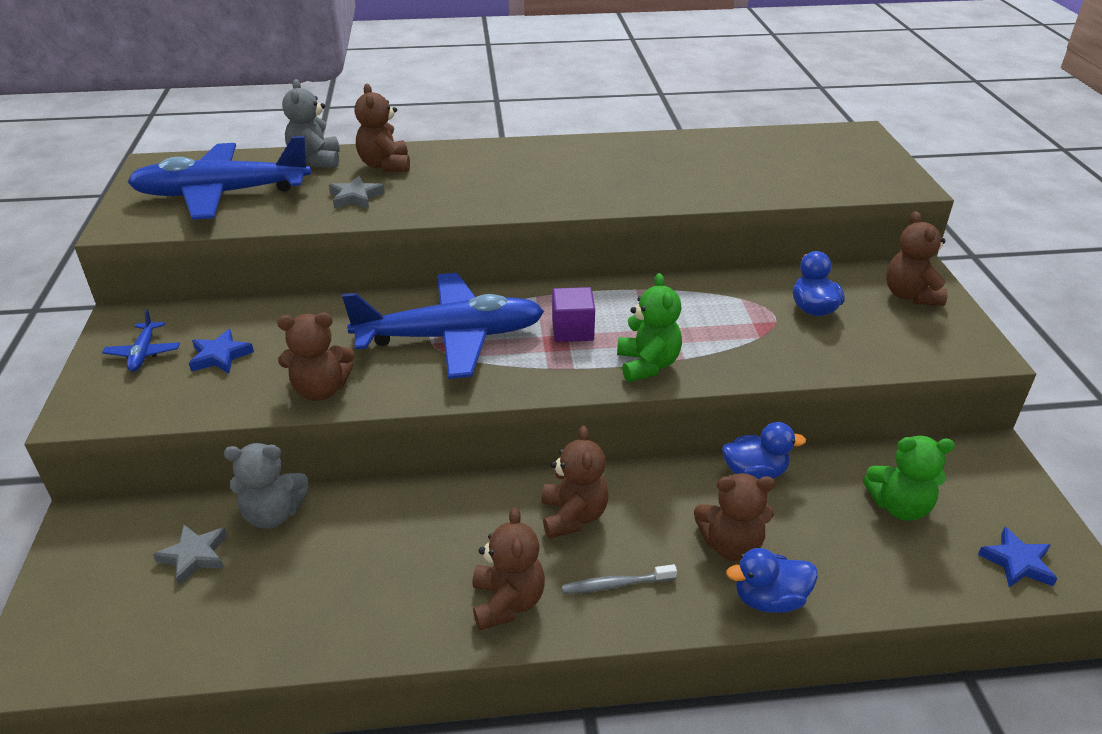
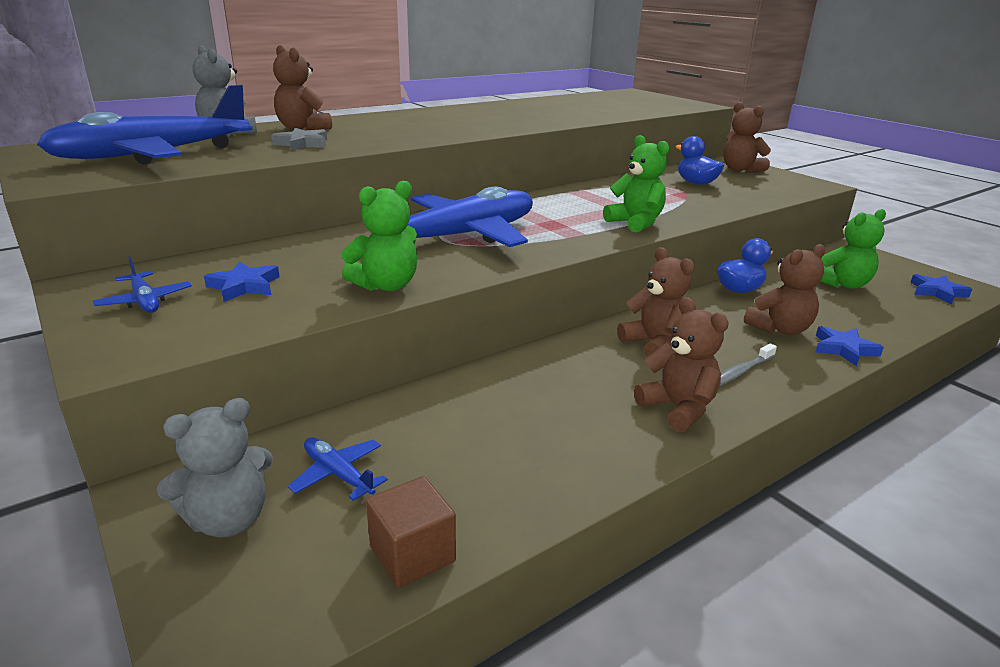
camera: 30 degrees left, 10 degrees down
(180, 648) = (412, 554): none -> brown cube
(194, 556) = (338, 474): grey star -> blue plane
(273, 514) = (389, 417): grey teddy bear -> grey teddy bear (228, 519)
(321, 390) = (386, 285): brown teddy bear -> green teddy bear
(572, 330) = (554, 217): purple cube -> none
(769, 599) = (844, 349): blue duck -> blue star

